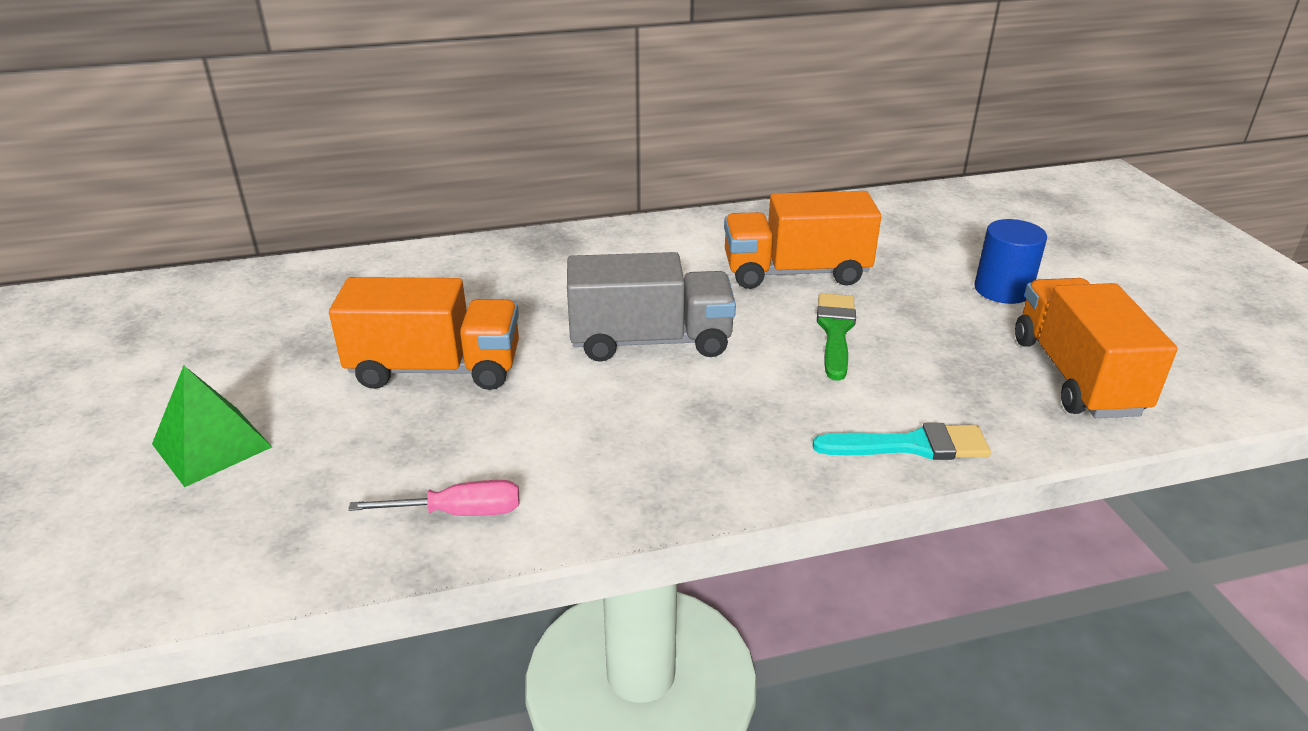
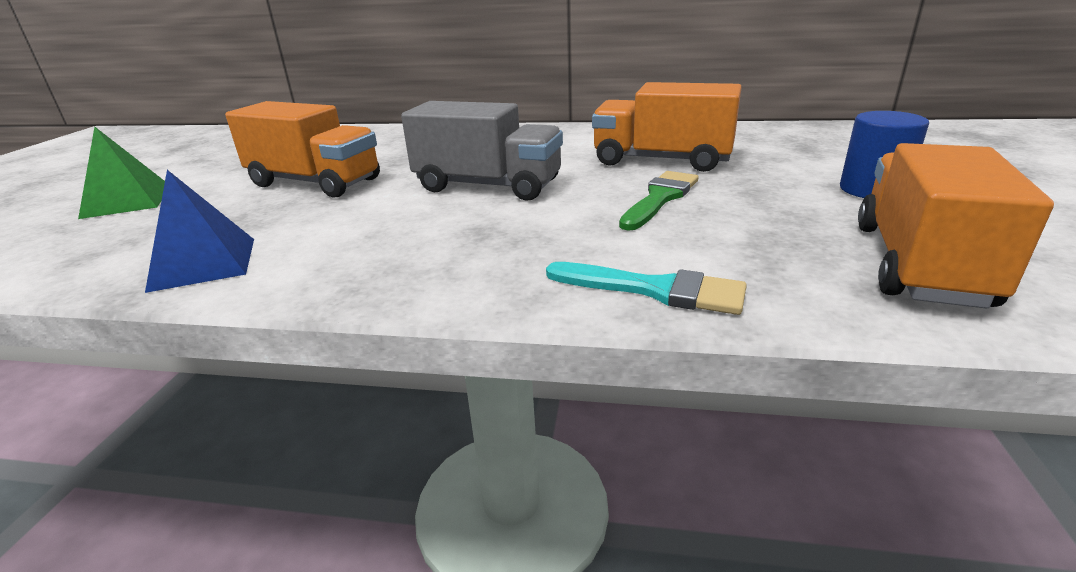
camera: 25 degrees right, 5 degrees down
(458, 512) = (204, 263): pink screwdriver -> blue pyramid

